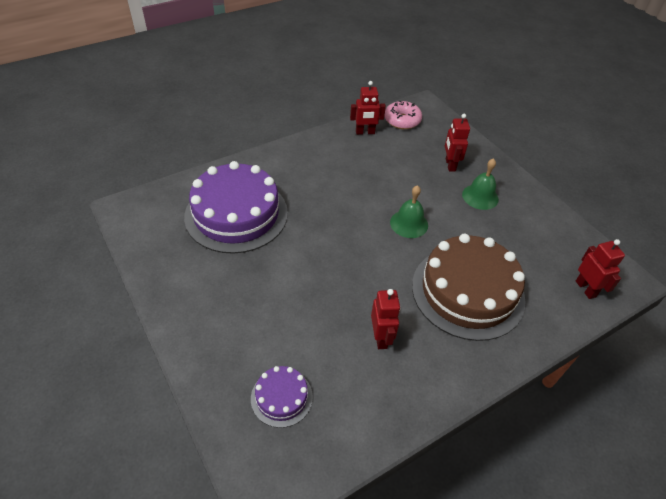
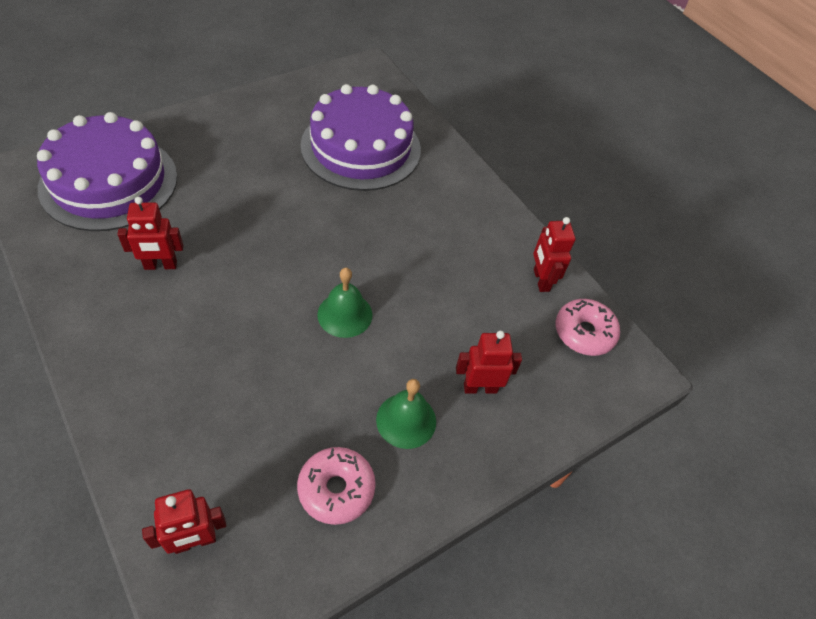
camera: 85 degrees right, 5 degrees up
(281, 397) = (109, 182): purple cake -> purple cake, size x2.14
(467, 291) = (214, 367): brown cake -> none
(532, 227) = (336, 489): none -> pink donut

